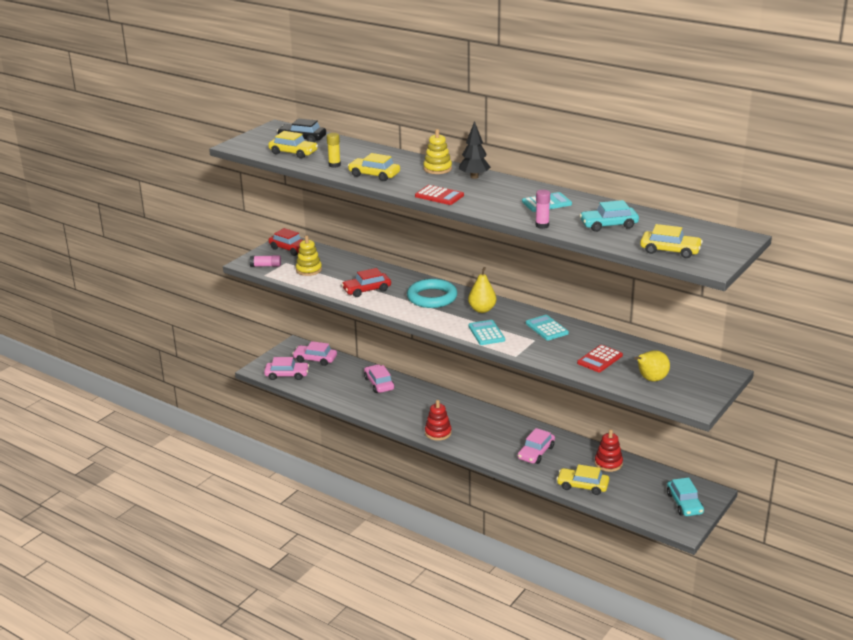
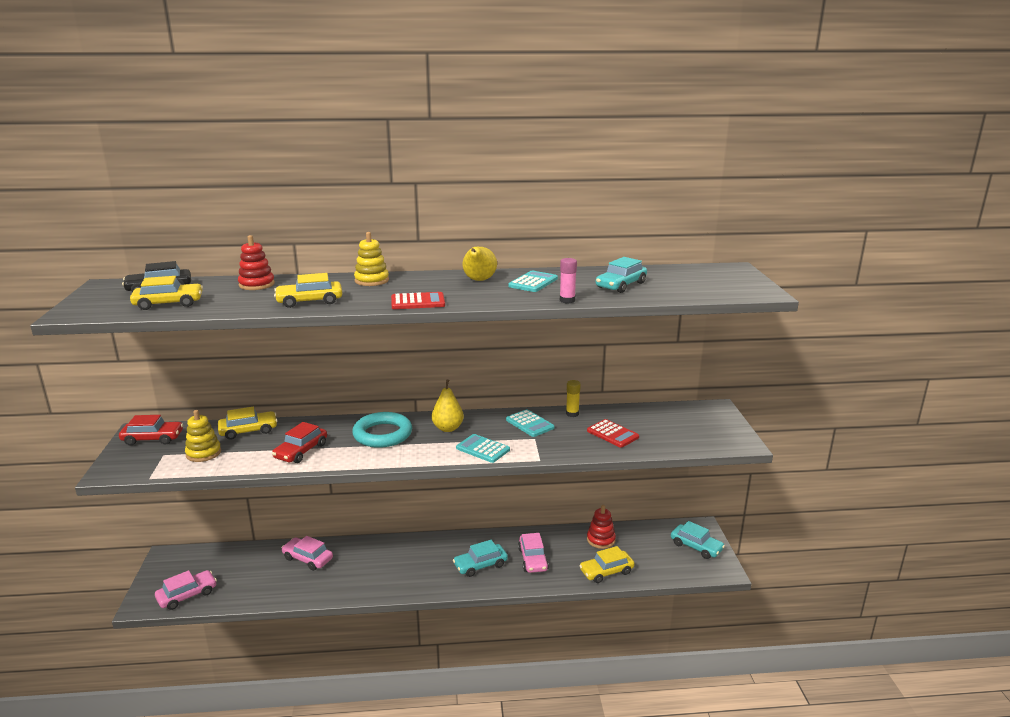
camera: 40 degrees left, 5 degrees down
(266, 266) = (140, 467): pink glue stick -> none
(315, 359) = (207, 562): pink car -> none
(334, 165) = (244, 303): yellow glue stick -> yellow glue stick (572, 414)
(438, 433) = (423, 583): red stacking toy -> red stacking toy (256, 284)
(474, 177) = (422, 278): black tree -> none
(492, 439) = (480, 565): none -> turquoise car
(546, 328) = (529, 424): turquoise calculator -> turquoise calculator turned 150 degrees counterclockwise
(600, 359) = (612, 434): red calculator -> red calculator turned 45 degrees counterclockwise
(651, 379) = (676, 435): yellow pear -> yellow pear (479, 280)
(670, 250) = (709, 290): yellow car -> yellow car (248, 431)

